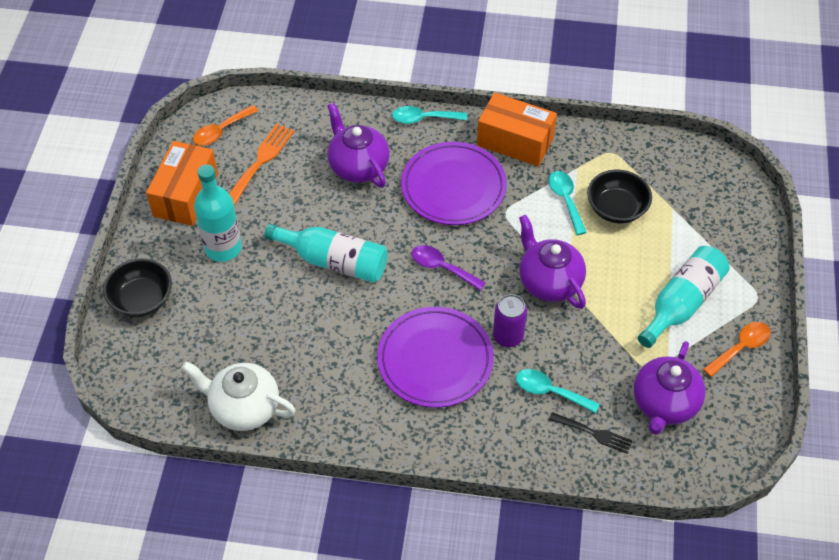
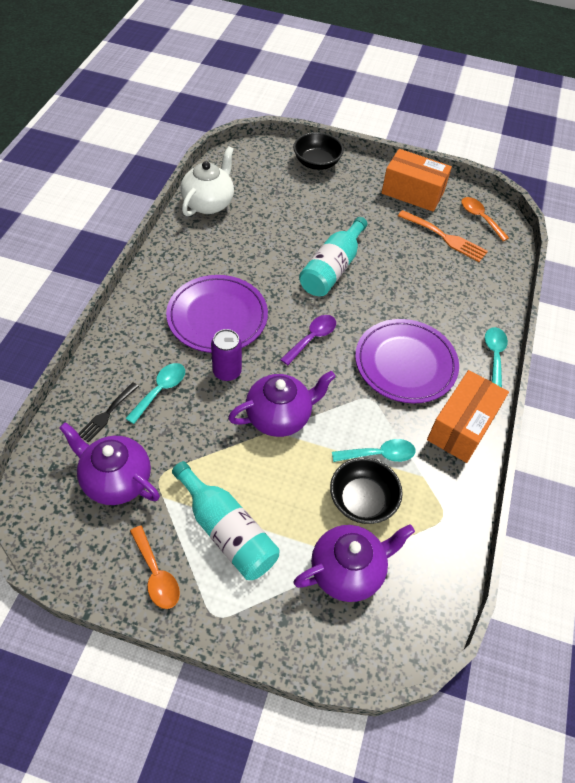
camera: 95 degrees right, 0 degrees up
(223, 248) = (357, 207): turquoise bottle -> none
(358, 166) = (435, 298): purple teapot -> purple teapot (348, 571)

